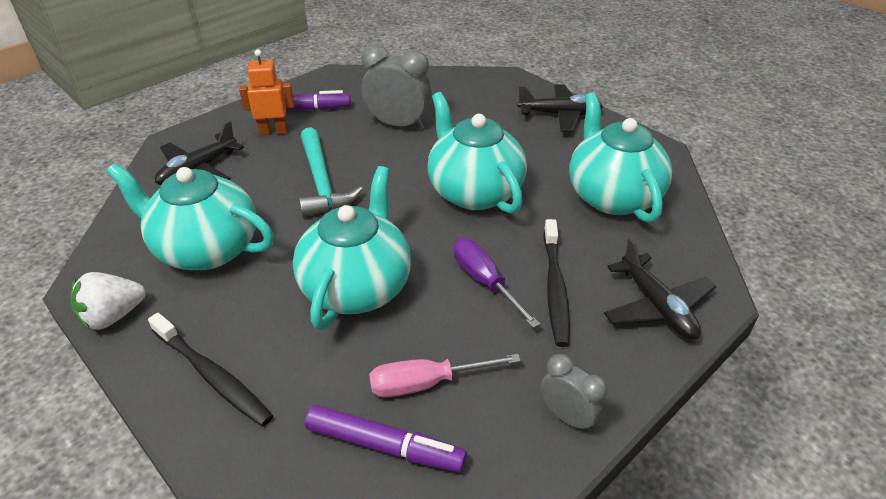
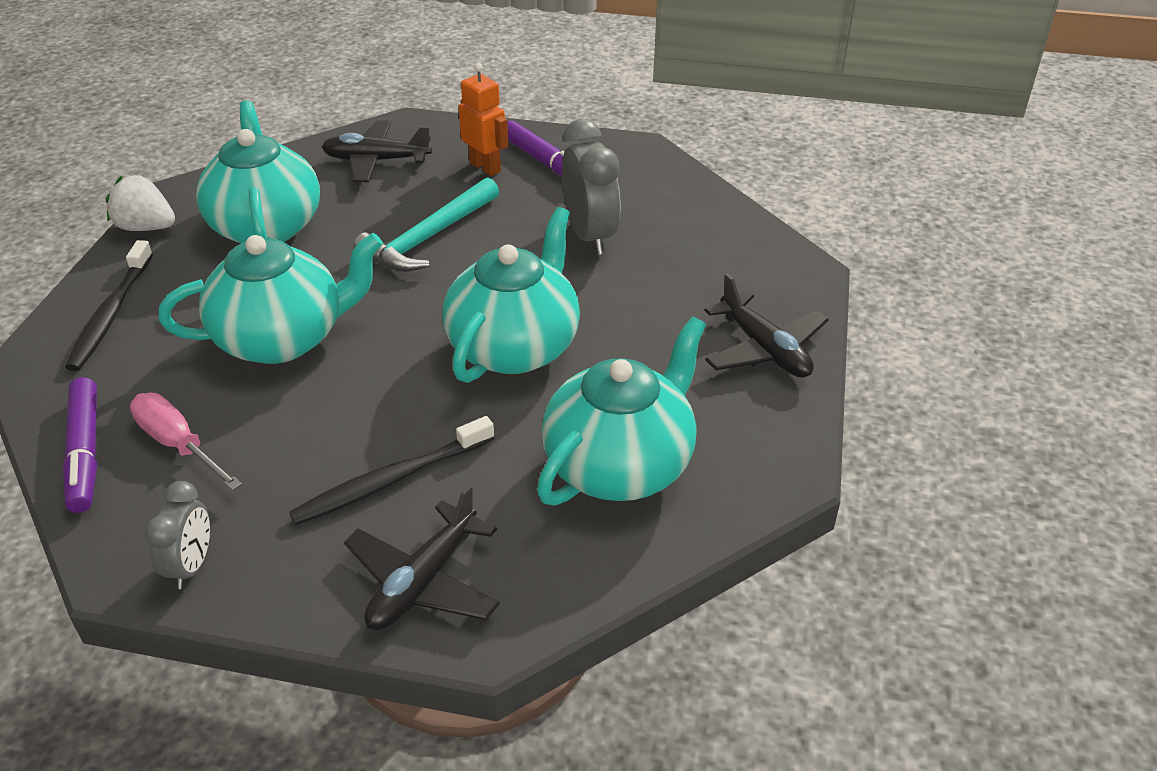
camera: 55 degrees right, 0 degrees up
(485, 282) = (359, 421): purple screwdriver -> none

